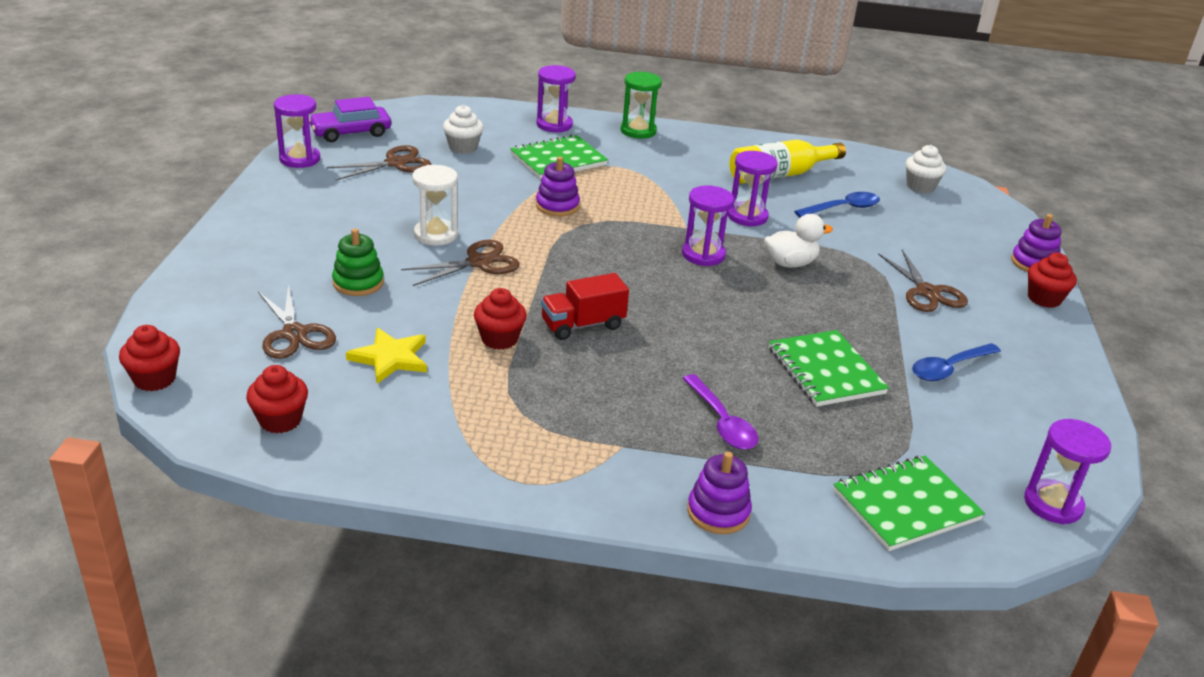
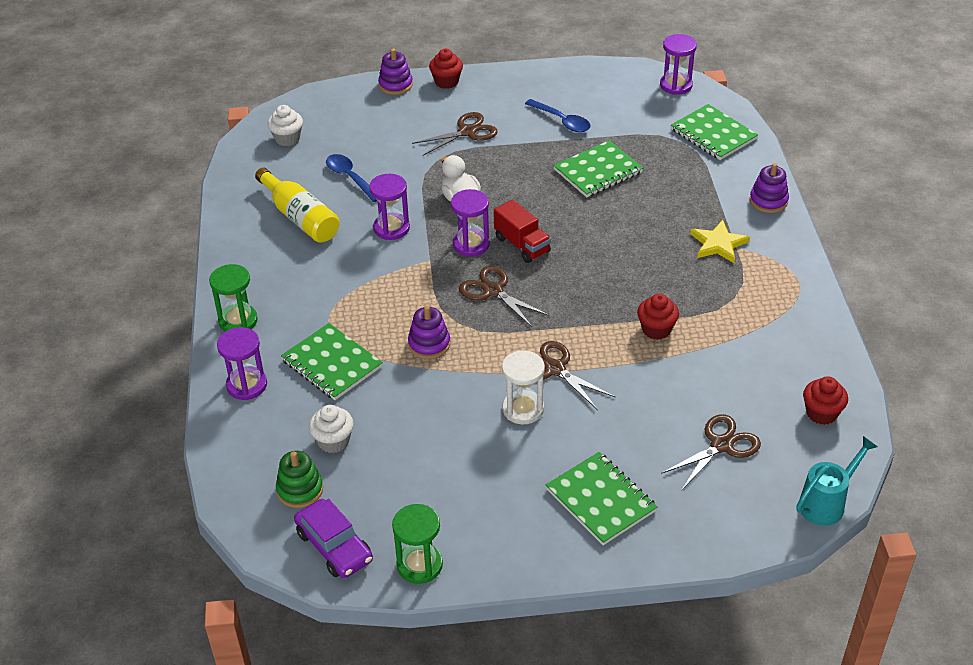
camera: 100 degrees left, 10 degrees up
(154, 379) = (826, 503): red cupcake -> turquoise watering can
(289, 248) = (600, 500): none -> green notebook
(300, 159) = (419, 565): purple hourglass -> green hourglass
(358, 283) = (628, 433): green stacking toy -> green stacking toy (300, 490)
(390, 358) = (716, 380): yellow star -> yellow star (718, 244)
(396, 163) = (394, 482): brown scissors -> brown scissors (493, 291)
(582, 325) = (611, 291): red truck -> red truck (522, 245)
(722, 422) = (683, 209): purple spoon -> none

